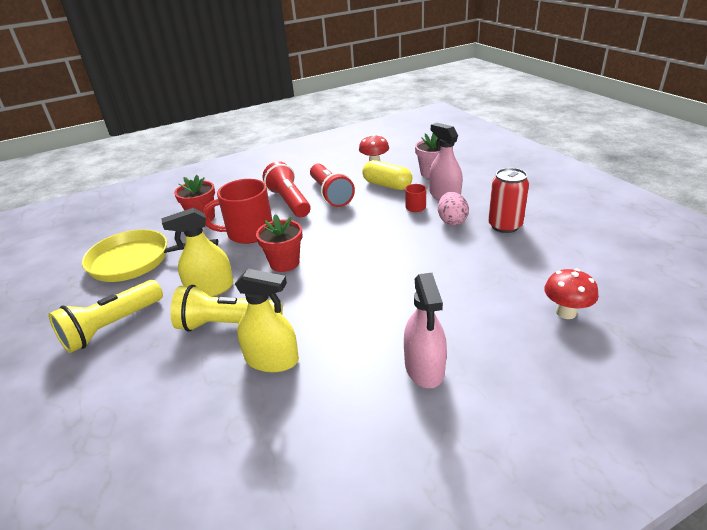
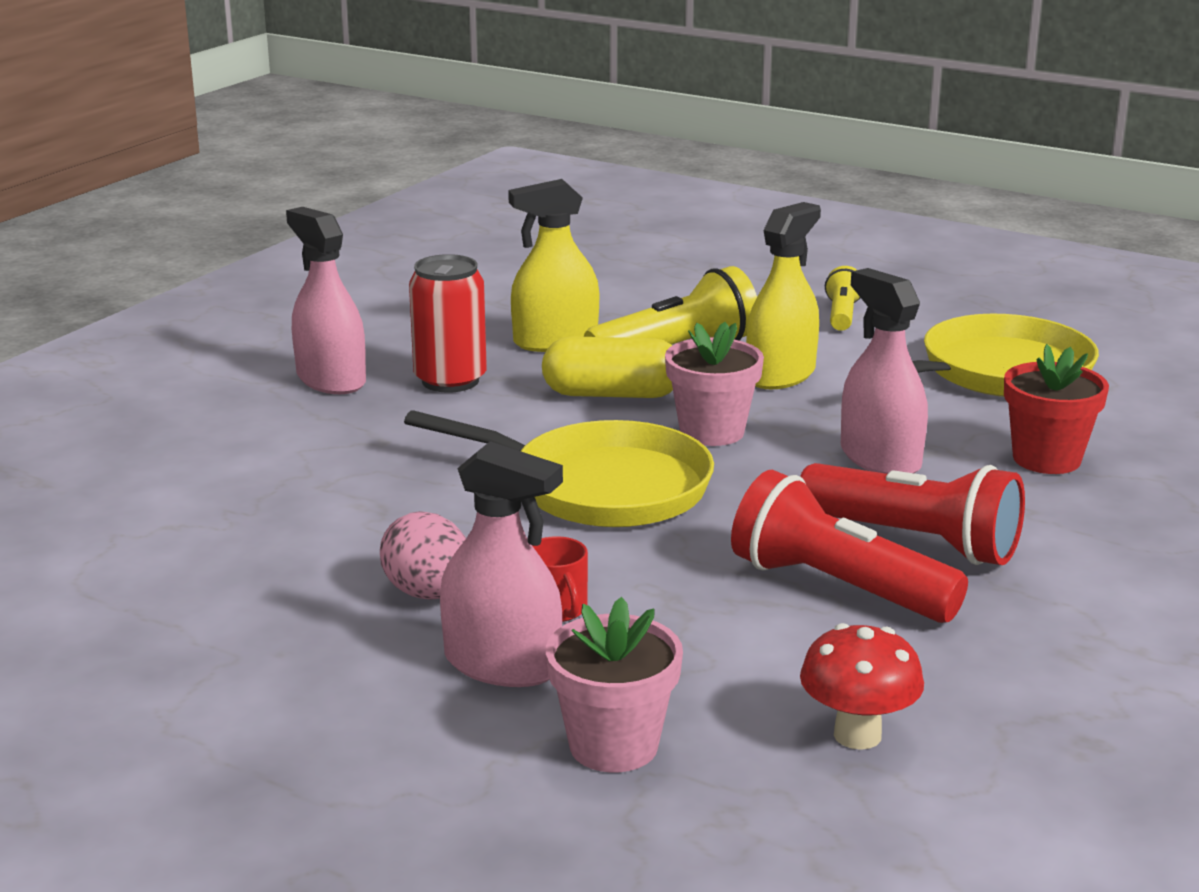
camera: 145 degrees right, 10 degrees down
(111, 327) = (842, 315): yellow flashlight -> yellow flashlight, size x0.54
(248, 232) = (880, 458): red mug -> pink spray bottle
(284, 263) = (712, 432): red flower pot -> pink flower pot
(357, 247) = (600, 487): none -> yellow pan
(387, 185) = (712, 658): yellow capsule -> yellow capsule (612, 394)
(505, 226) = (283, 614): red can -> red can (450, 381)
(566, 312) = (120, 482): red mushroom -> none

